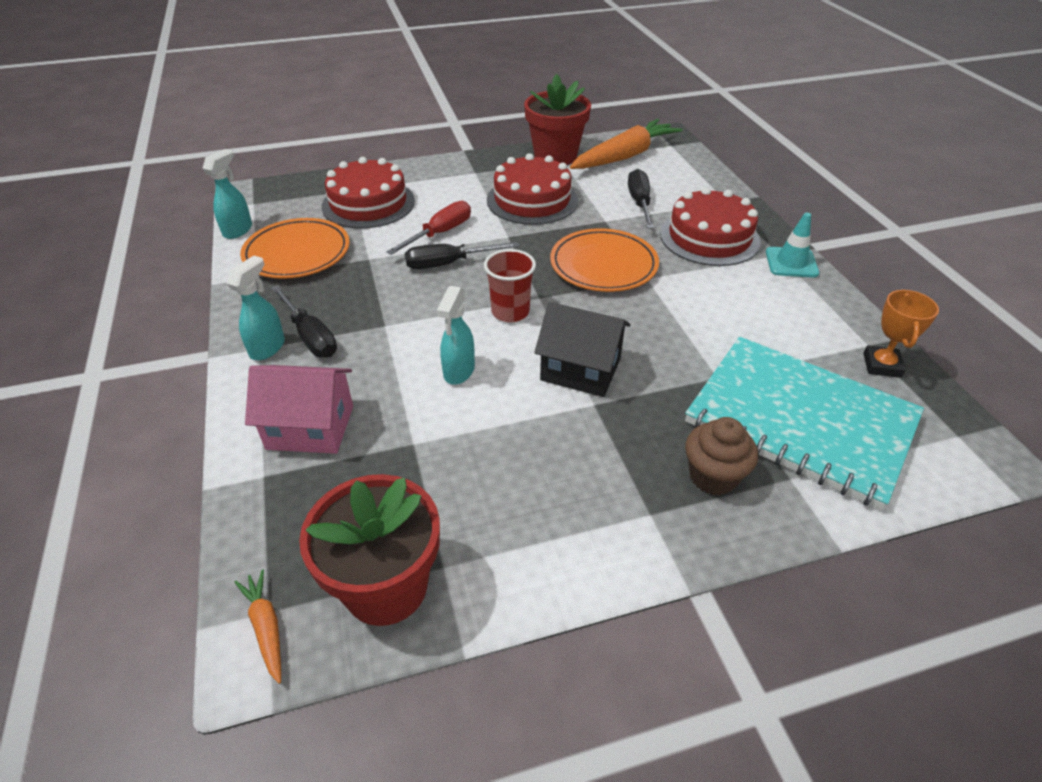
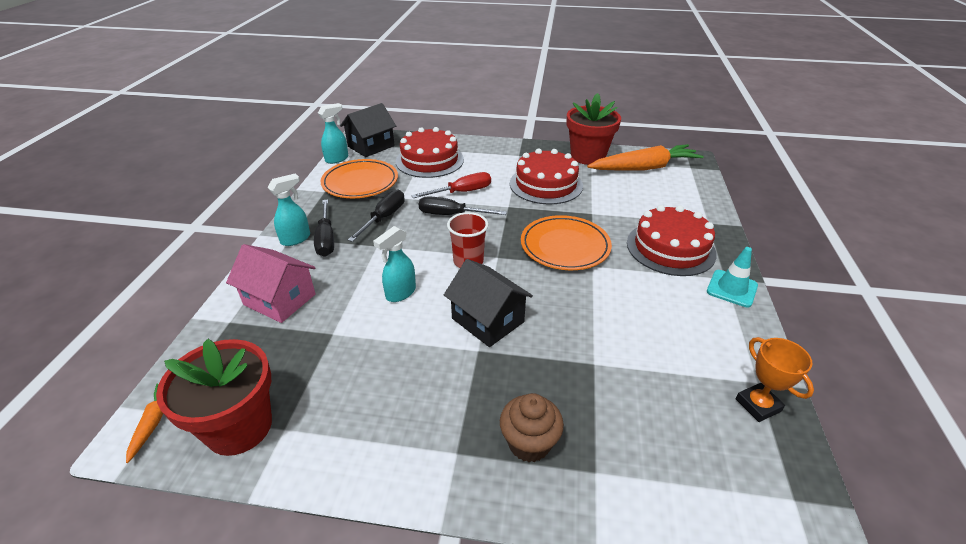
camera: 25 degrees right, 5 degrees down
(273, 203) = (371, 146): none -> black house
(639, 203) = (630, 206): black screwdriver -> black screwdriver (384, 218)
(800, 420) = (641, 426): turquoise notebook -> none
(881, 365) = (758, 405): orange trophy -> orange trophy turned 60 degrees counterclockwise

